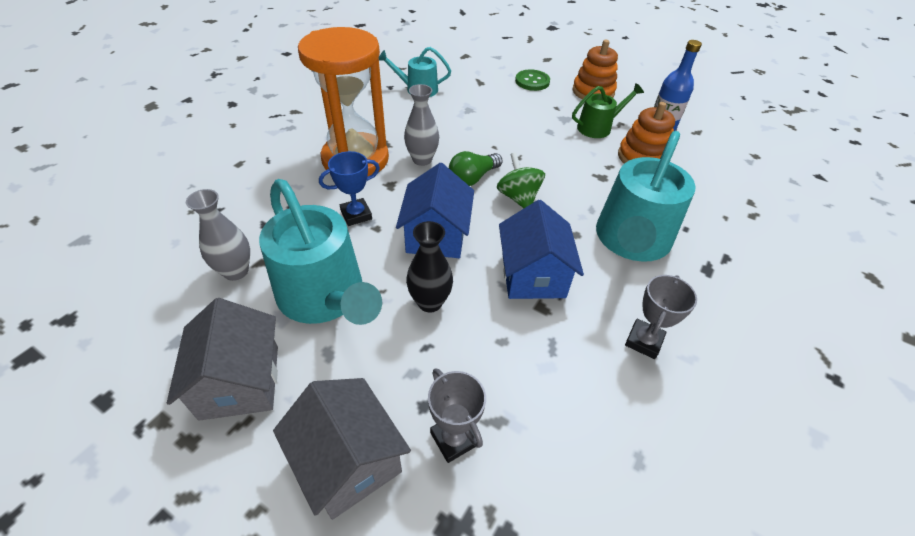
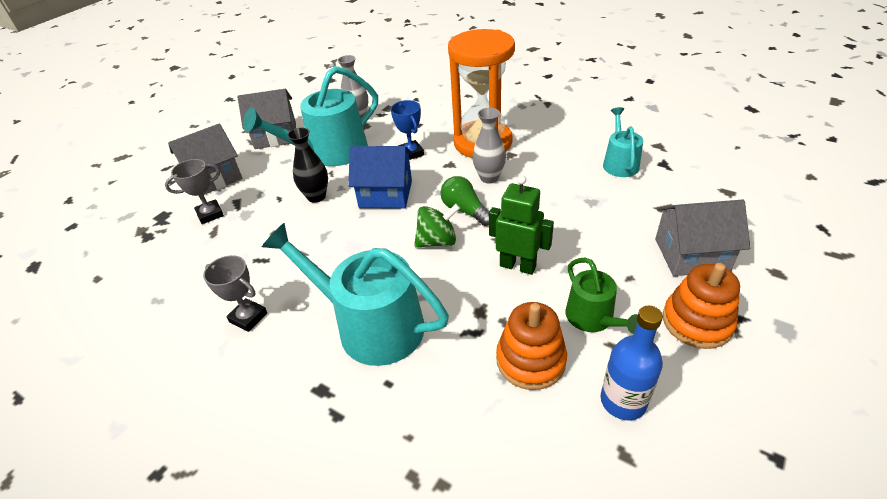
camera: 95 degrees right, 5 degrees down
(532, 81) = (691, 255): green button -> grey house
(533, 275) = (334, 250): blue house -> none
(548, 154) = (518, 266): none -> green robot

